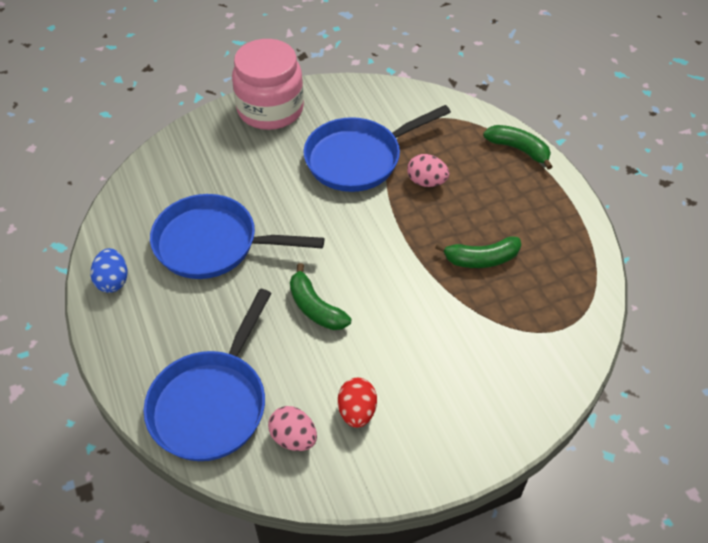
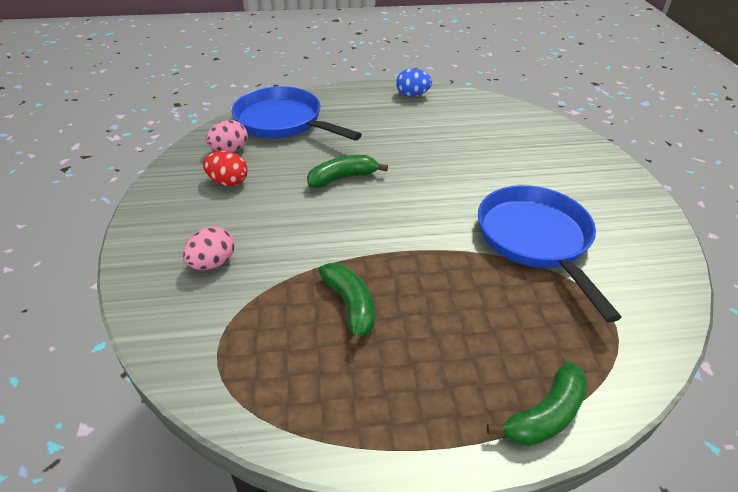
camera: 105 degrees right, 10 degrees down
(213, 244) = (435, 137): blue pan -> none
(270, 109) = (620, 190): pink jar -> none
(426, 182) = (489, 289): pink egg -> pink egg (212, 263)
(481, 259) = (350, 306): green banana -> green banana turned 150 degrees clockwise

